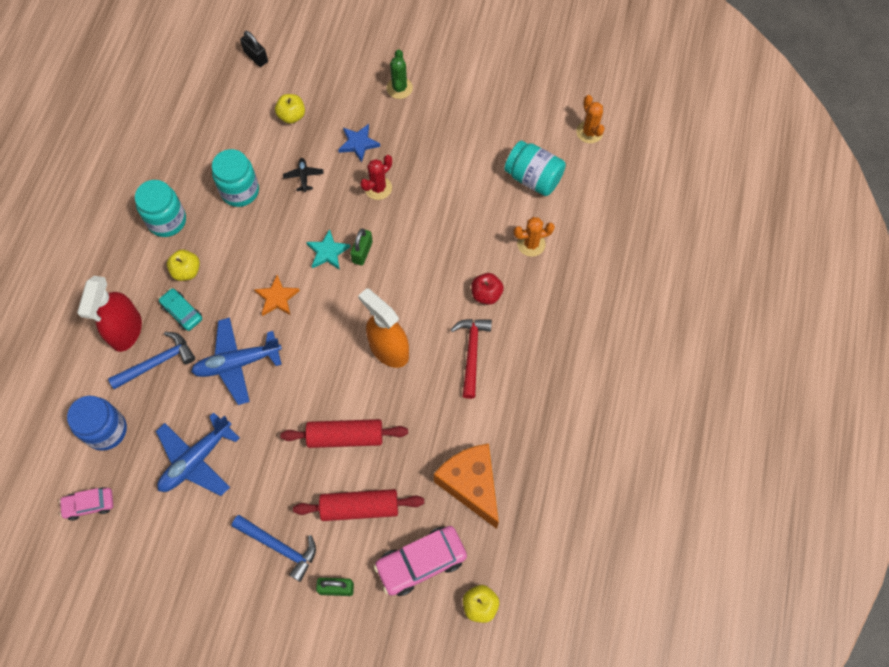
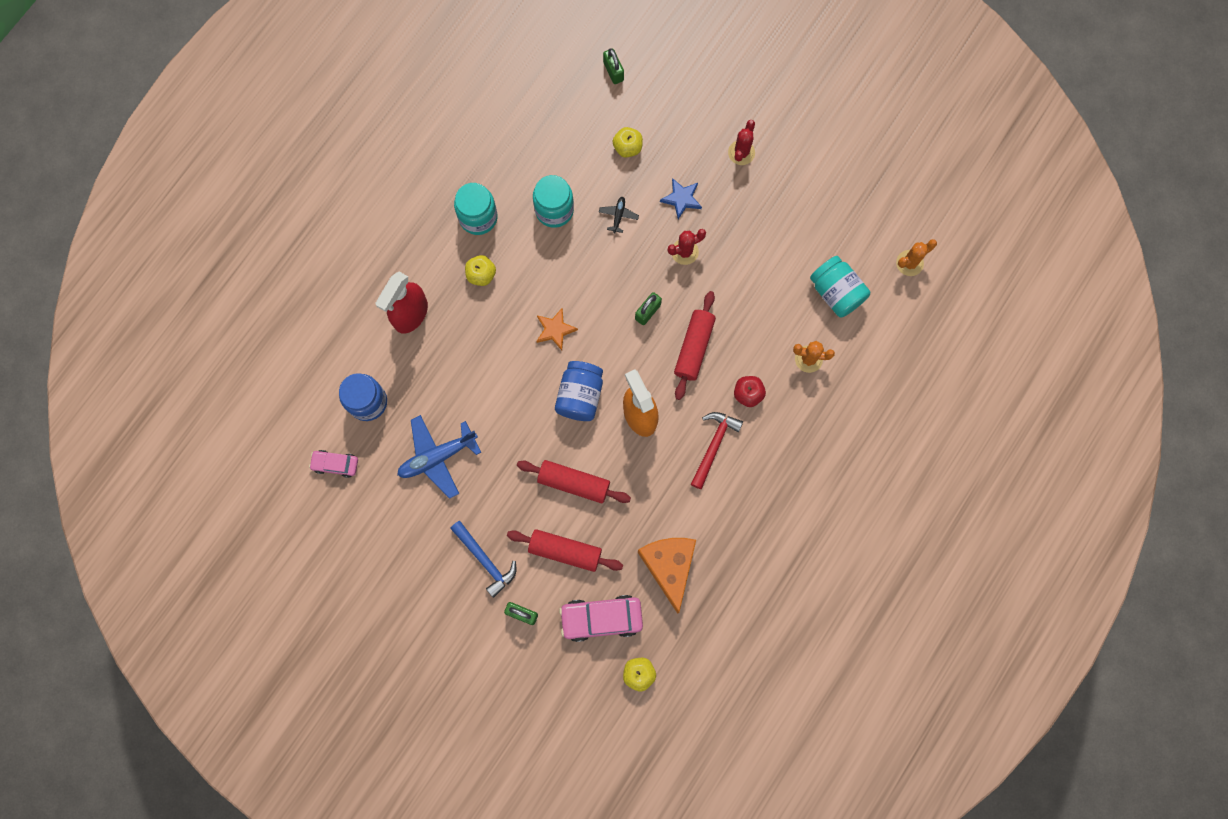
camera: 20 degrees right, 10 degrees up
(157, 362) = (429, 354): blue hammer -> none
(182, 312) = (465, 314): turquoise car -> none
(237, 363) = (500, 380): blue plane -> none
(256, 57) = (613, 71): black padlock -> green padlock
(323, 351) = (580, 396): none -> blue jar
(327, 252) = (616, 301): turquoise star -> none
(399, 88) = (741, 152): green cactus -> red cactus
(419, 270) = (694, 348): none -> red rolling pin
(589, 132) = (909, 263): orange cactus -> orange cactus turned 60 degrees clockwise

